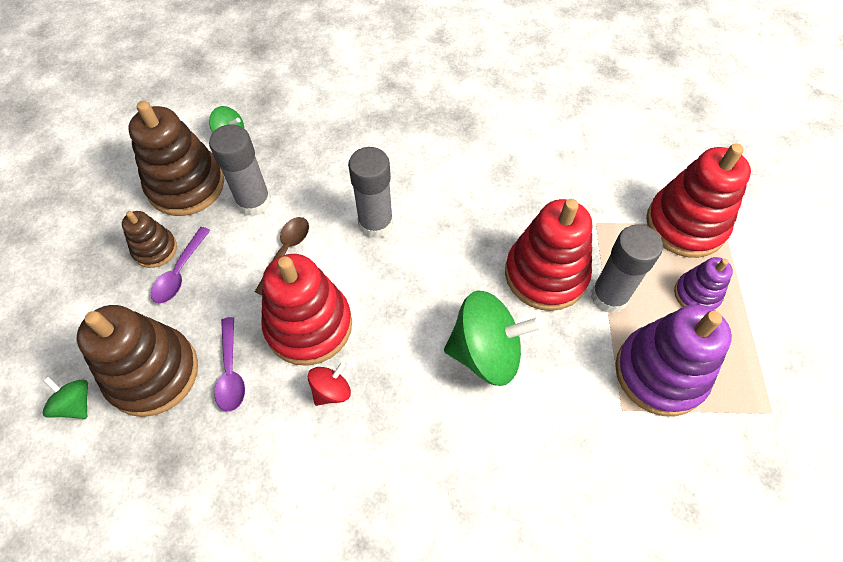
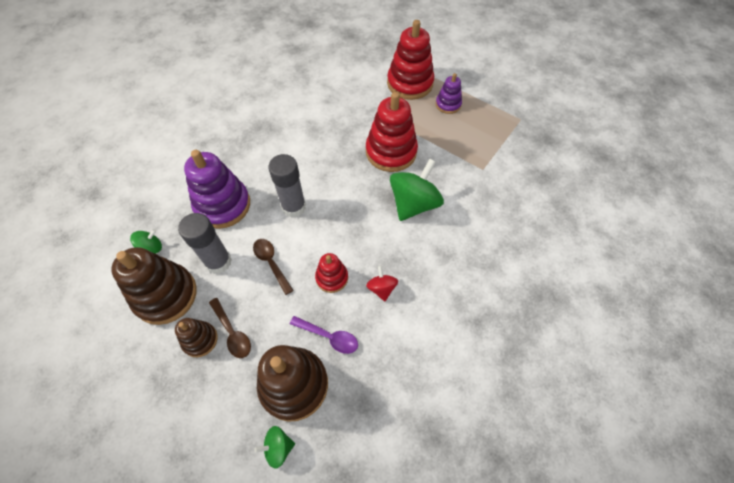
camera: 55 degrees left, 0 degrees up
(180, 272) = (232, 332): purple spoon -> brown spoon
(309, 325) = (332, 278): red stacking toy -> red stacking toy, size x0.54
(609, 296) = (423, 136): grey glue stick -> none
(660, 373) = (475, 143): purple stacking toy -> purple stacking toy (223, 205)

